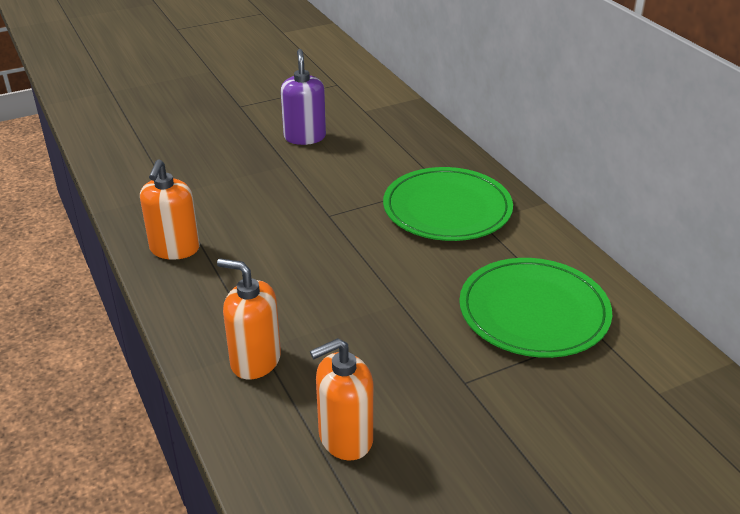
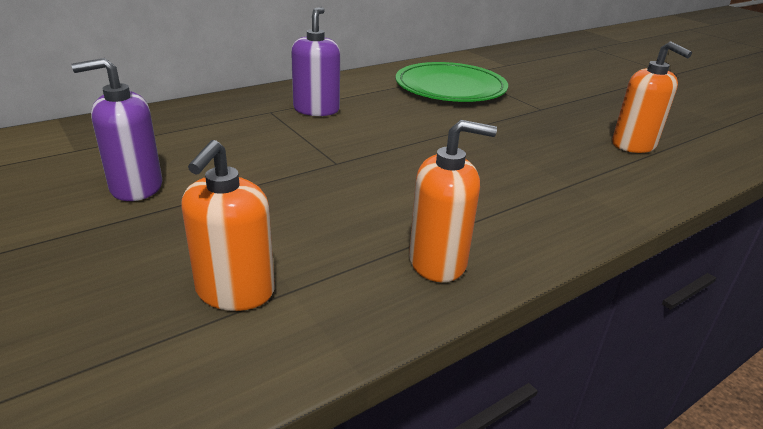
camera: 100 degrees left, 5 degrees down
(255, 361) = (590, 186): orange soap dispenser -> orange soap dispenser (235, 291)
(447, 209) = (316, 110): green plate -> purple soap dispenser

